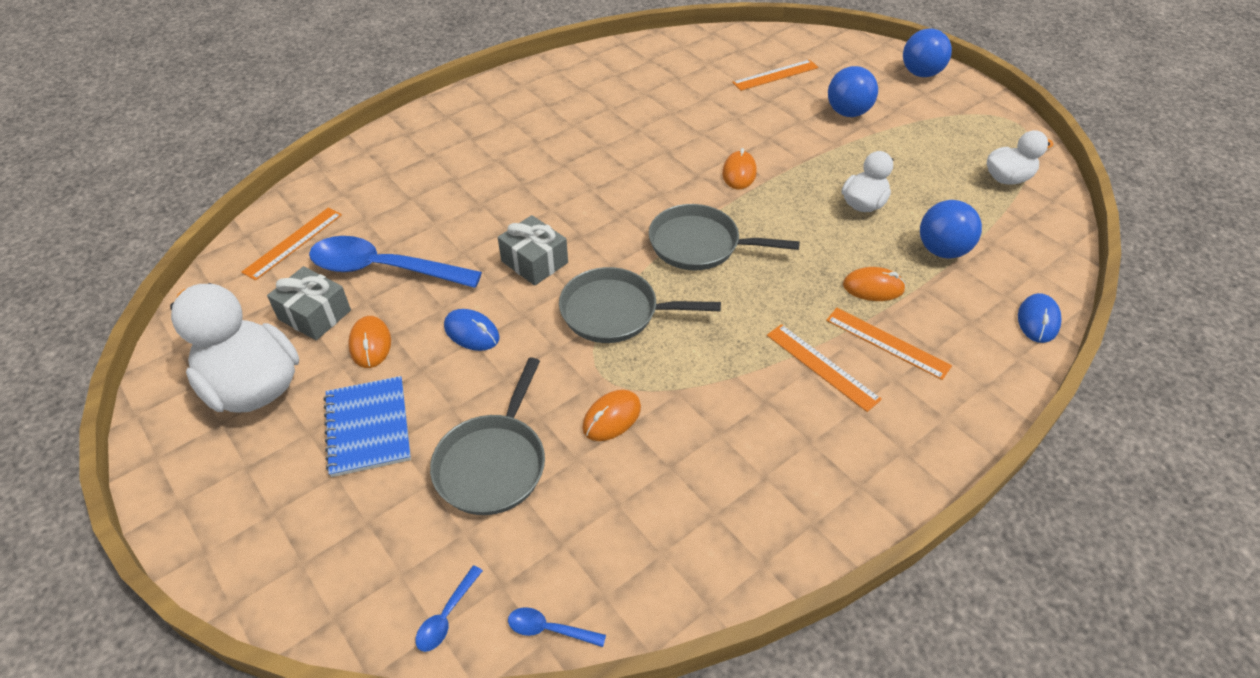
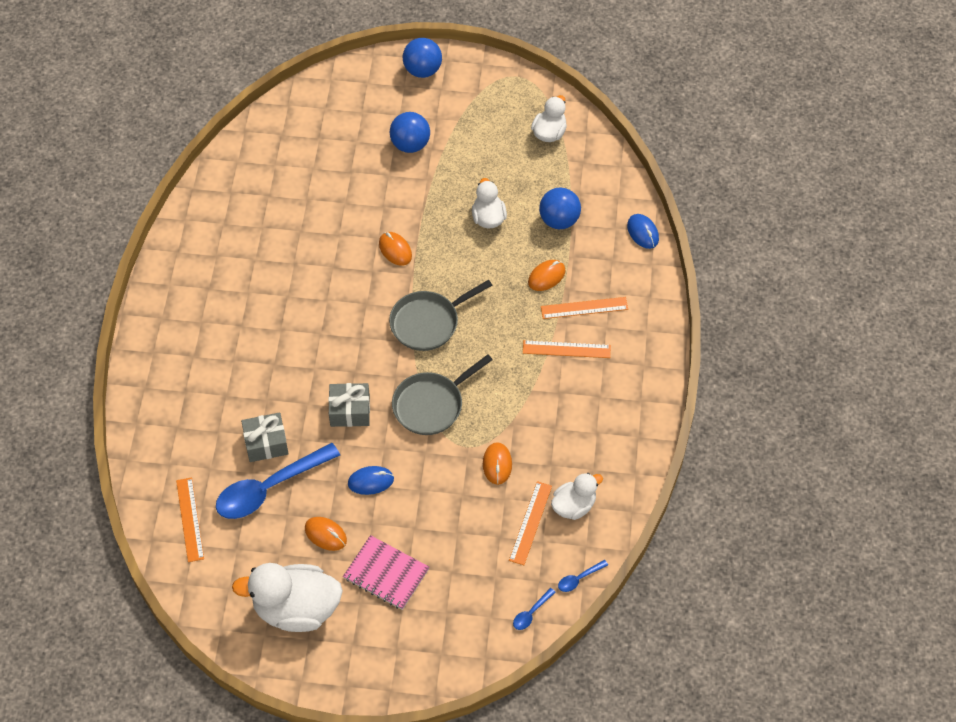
camera: 45 degrees left, 10 degrees up
(314, 315) = (270, 547): grey gift -> grey gift (266, 443)
(368, 427) = (386, 574): blue notebook -> pink notebook
(447, 615) = (531, 613): blue spoon -> blue spoon turned 60 degrees clockwise
(493, 463) = (469, 535): grey pan -> none
(644, 535) = (574, 506): none -> white duck
(775, 75) = (331, 143): orange ruler -> orange ruler (530, 523)

